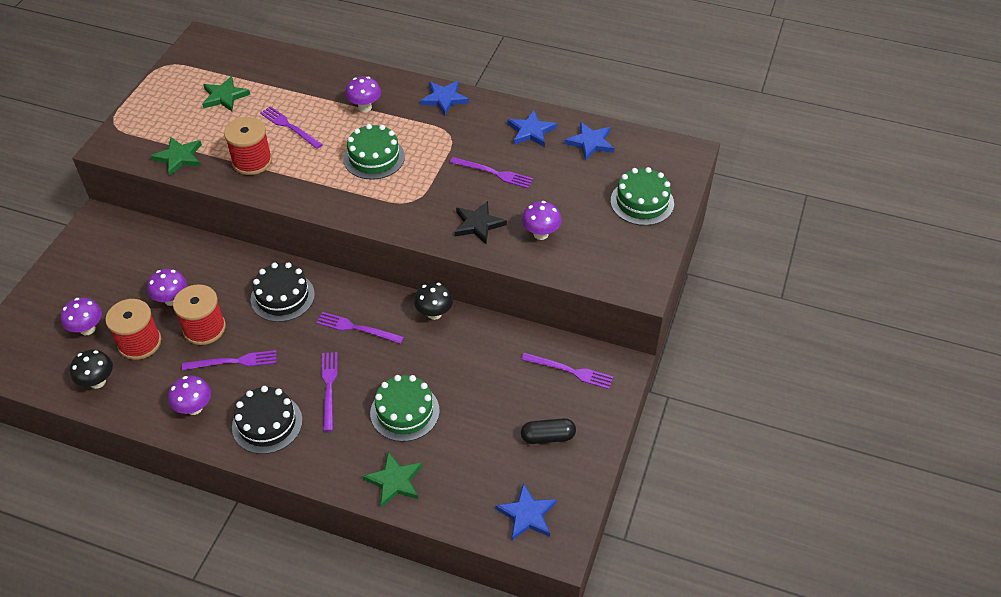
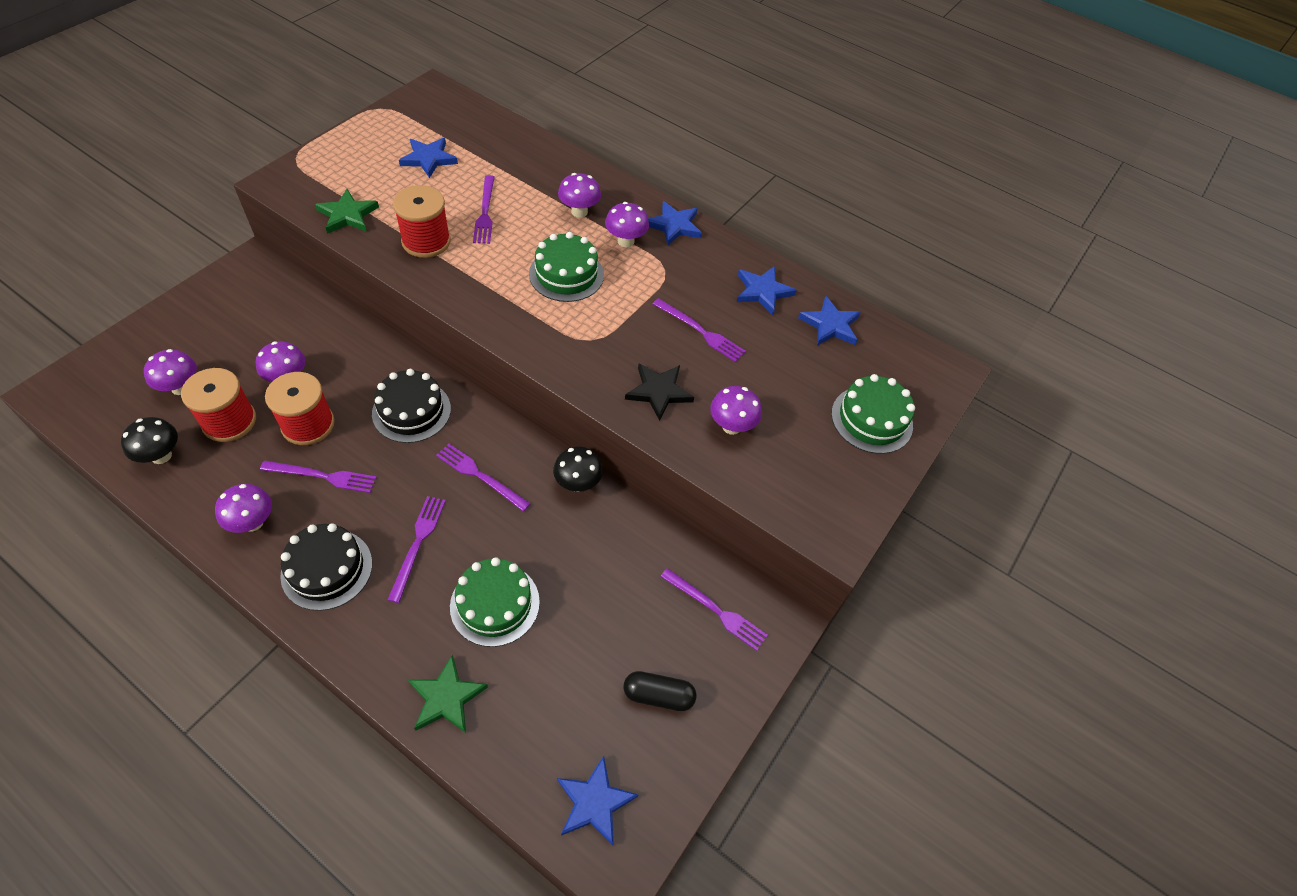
camera: 10 degrees right, 5 degrees up
(224, 96) = (428, 159): green star -> blue star
(289, 127) = (485, 212): purple fork -> purple fork turned 150 degrees counterclockwise
(410, 121) = (625, 241): none -> purple mushroom

